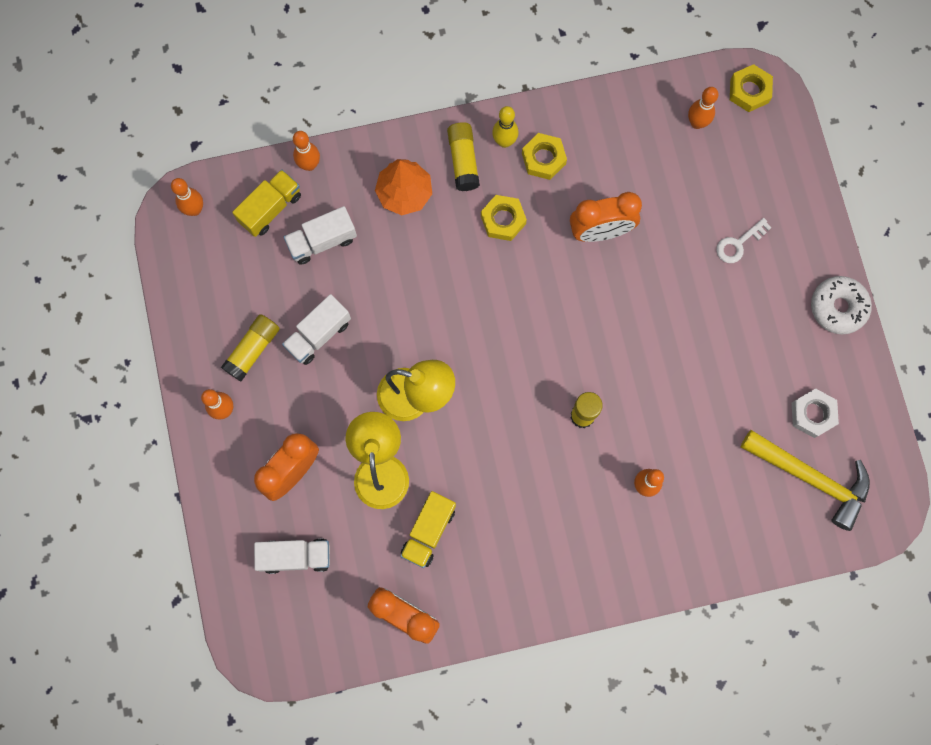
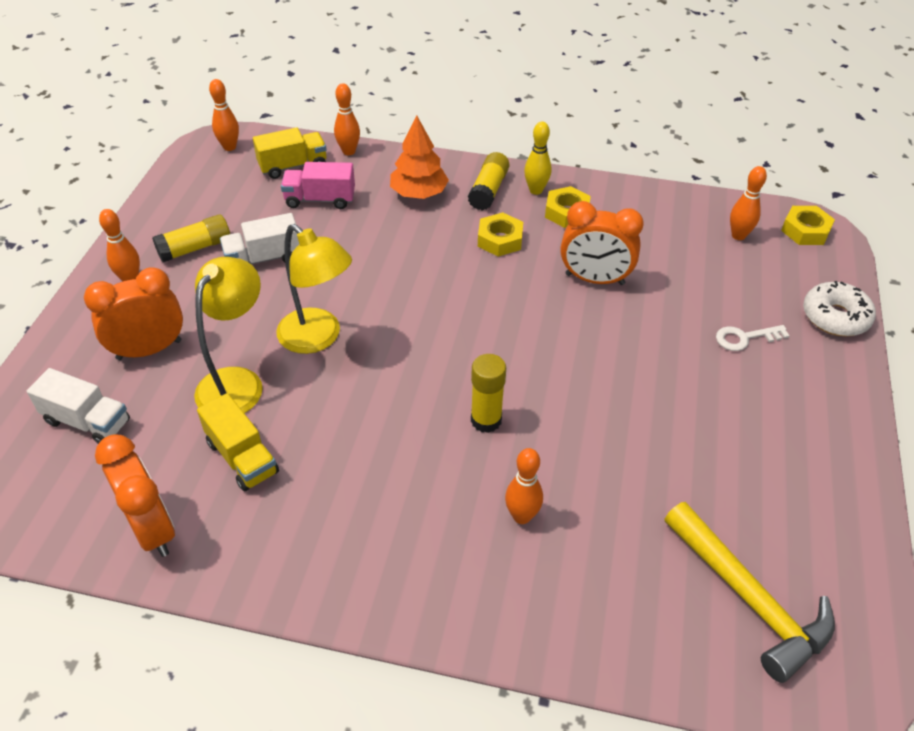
camera: 25 degrees right, 30 degrees down
(322, 241) = (320, 199): white truck -> pink truck
(428, 531) = (242, 457): yellow truck -> yellow truck turned 90 degrees counterclockwise
(812, 414) = (777, 528): white nut -> none
(838, 307) = (848, 434): white donut -> white donut (835, 317)

